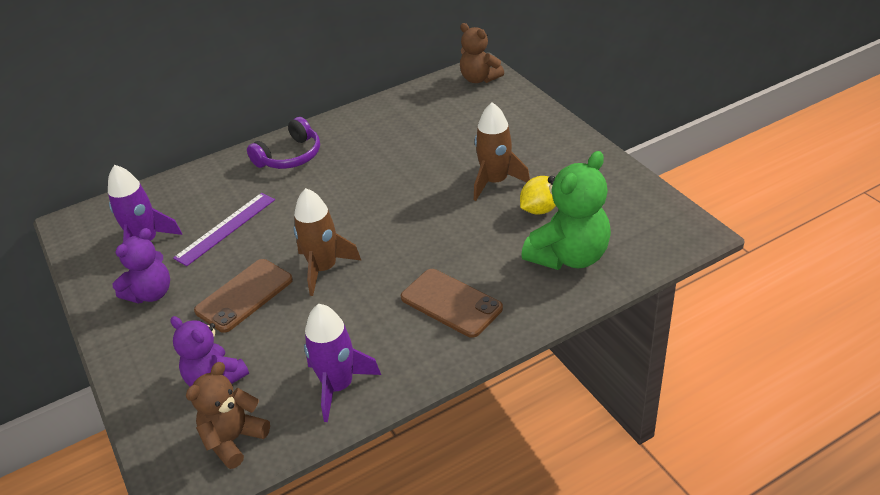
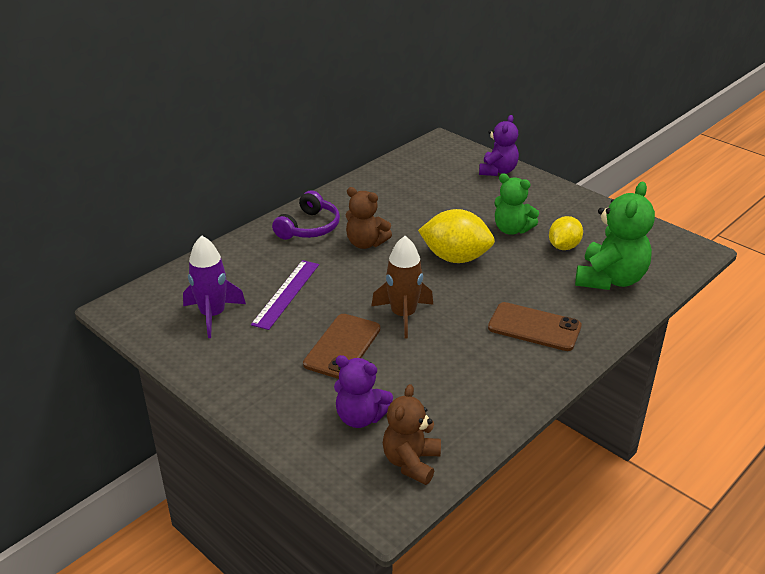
camera: 20 degrees left, 5 degrees down
(151, 293) = (248, 357): purple teddy bear -> purple teddy bear (498, 171)
(338, 386) = (478, 405): purple rocket -> none
(415, 209) = (455, 258): none -> yellow lemon
(479, 79) = (445, 149): brown teddy bear -> brown teddy bear (366, 243)
(495, 182) = (512, 229): brown rocket -> green teddy bear

